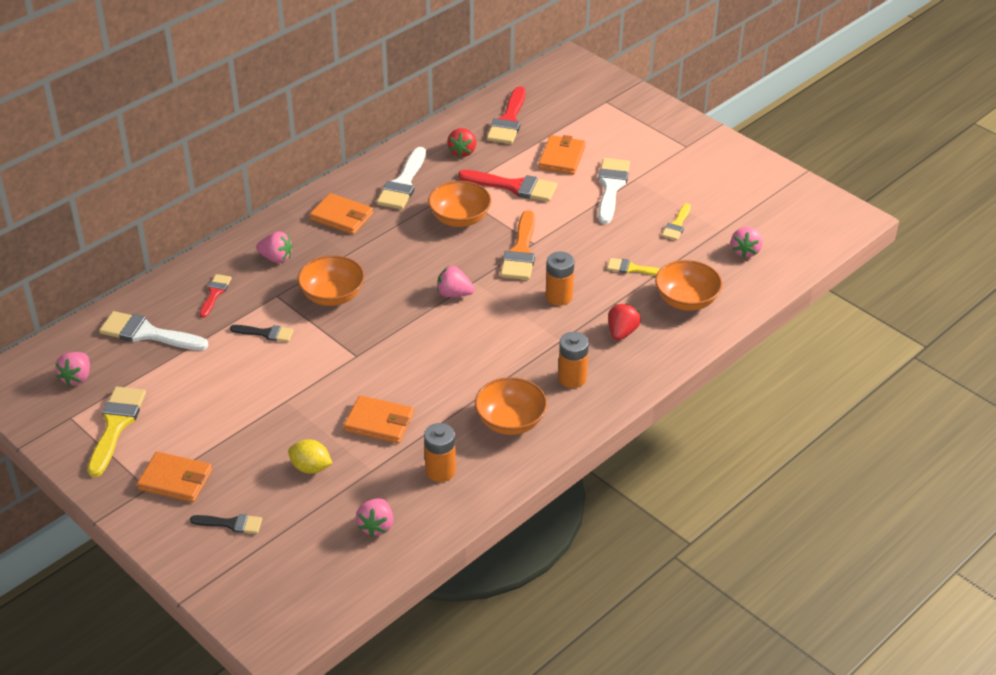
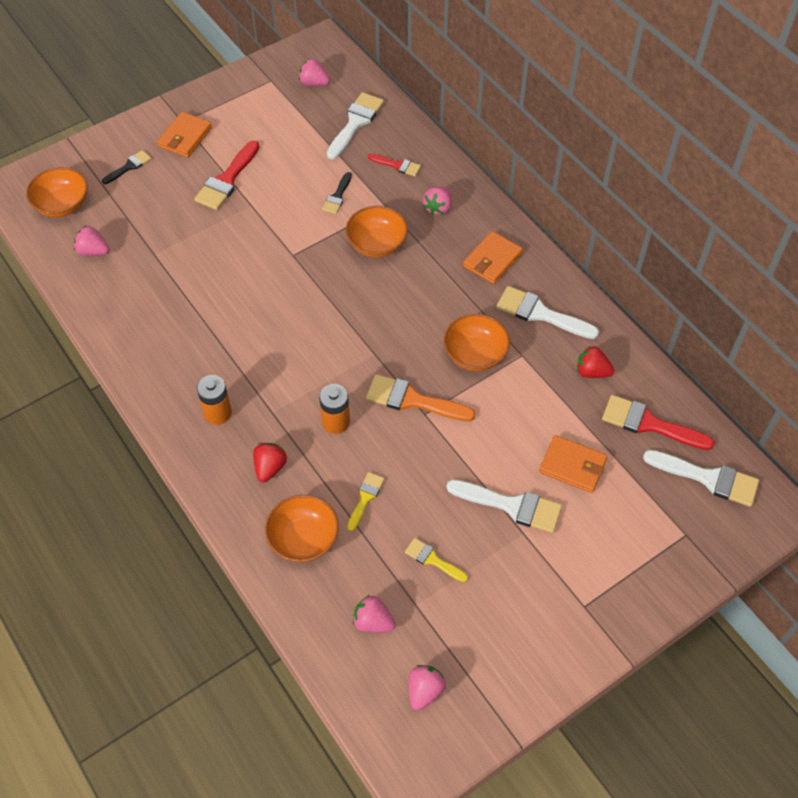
camera: 100 degrees right, 15 degrees up
(116, 425) = (254, 105): yellow brush -> none
(231, 524) = (129, 166): black brush -> black brush turned 150 degrees counterclockwise
(310, 468) = (170, 216): yellow lemon -> none
(379, 422) = (206, 263): orange wallet -> none
(440, 471) = (136, 298): orange battery -> none
(454, 294) = (359, 335): pink strawberry -> pink strawberry (424, 691)
(510, 421) = (177, 356): orange bowl -> orange bowl (62, 205)
(514, 186) = (523, 410): red brush -> red brush (227, 180)
(552, 92) = (708, 478): none -> white brush
(622, 332) = (270, 467): red strawberry -> red strawberry turned 105 degrees counterclockwise

